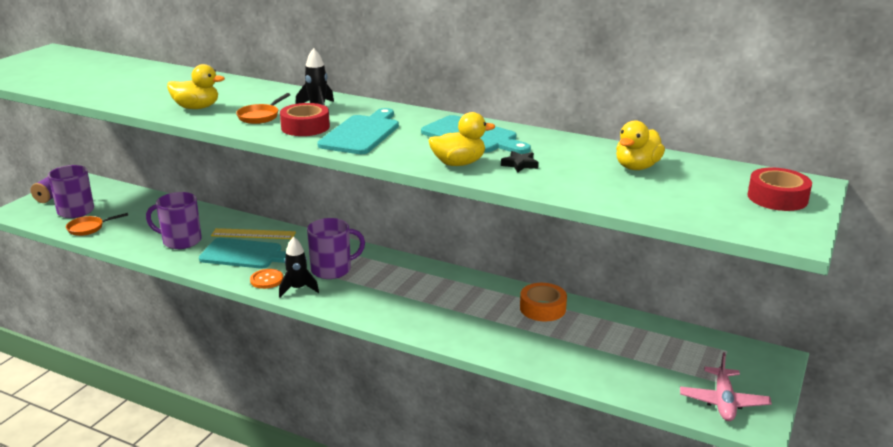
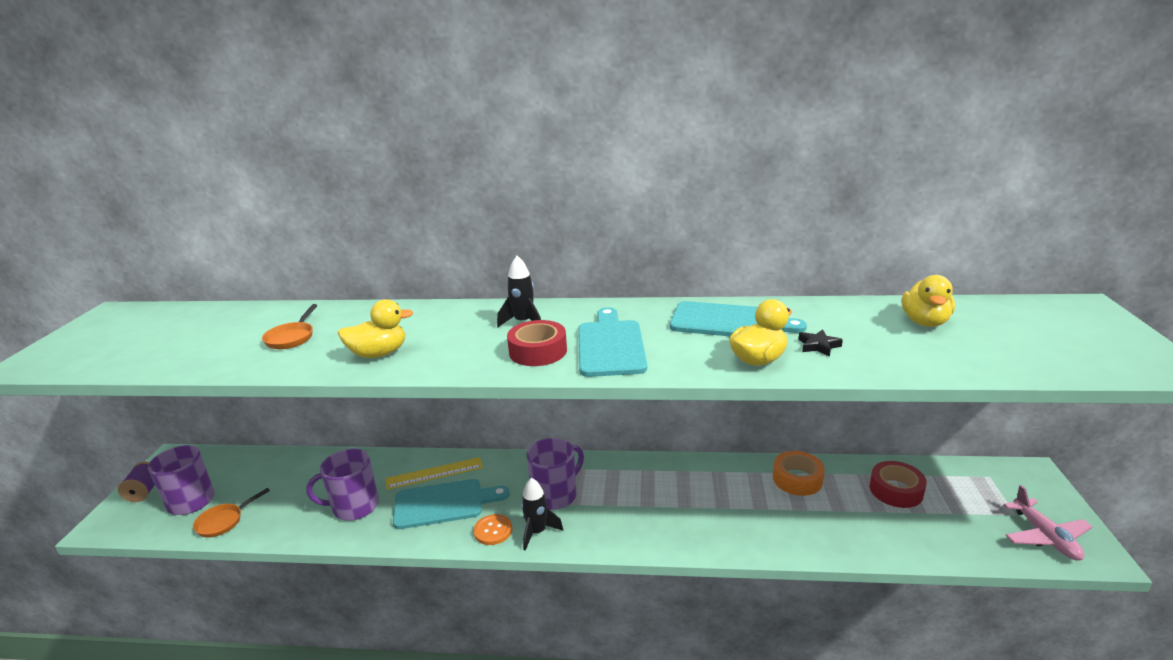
camera: 20 degrees left, 0 degrees up
(260, 116) = (470, 348): orange pan -> orange pan (292, 338)
(777, 198) = (1086, 327): red tape -> red tape (896, 490)

